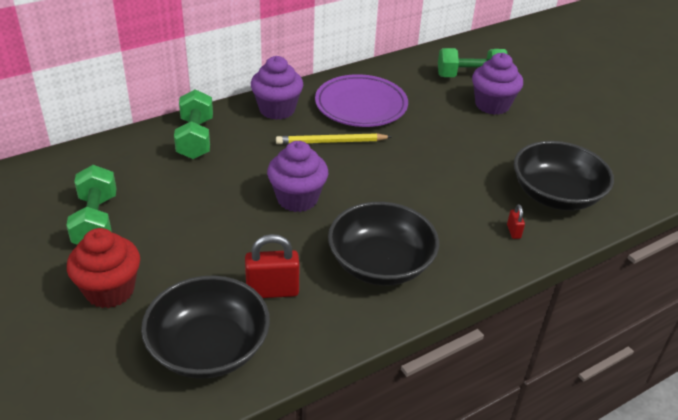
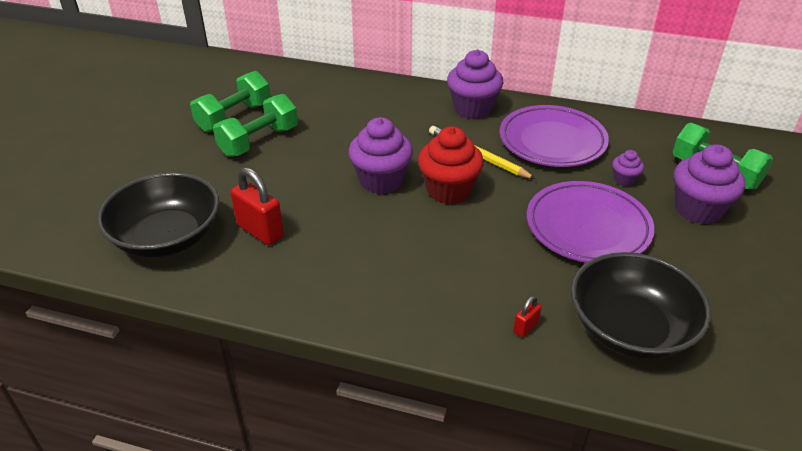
camera: 50 degrees right, 0 degrees up
(110, 290) = (176, 163): red cupcake -> red cupcake (449, 190)
(195, 138) = (378, 98): green dumbbell -> green dumbbell (259, 141)
(380, 264) = (363, 268): black bowl -> none
(434, 108) = (624, 180): none -> purple cupcake
(458, 150) = (587, 227): none -> purple plate

